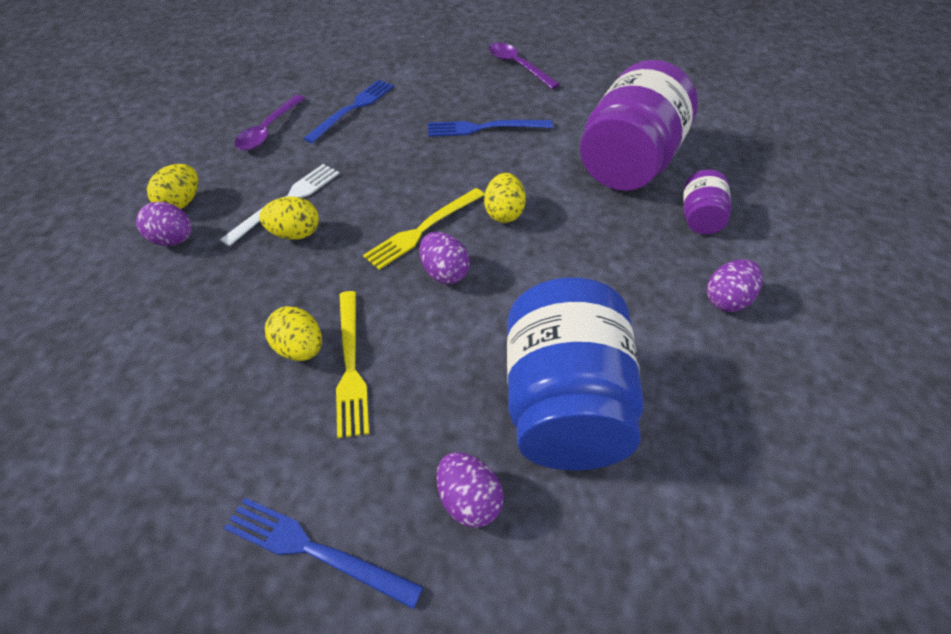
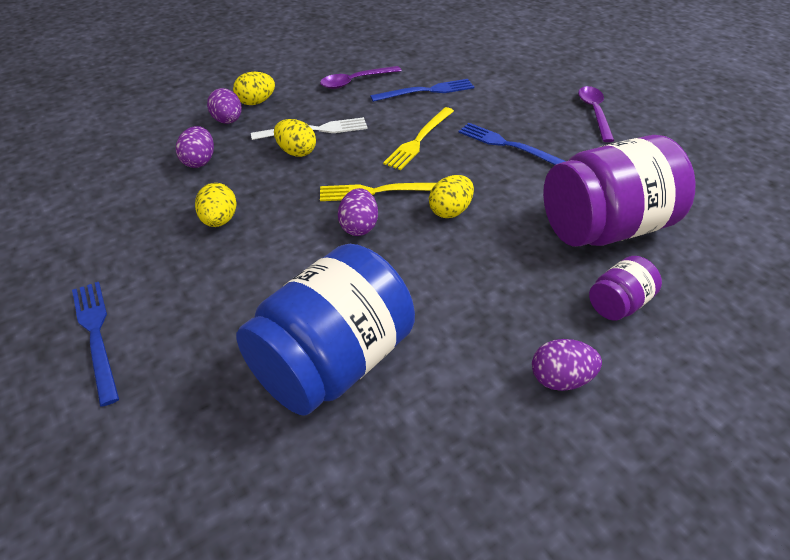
camera: 40 degrees right, 5 degrees down
(350, 365) = (234, 248): yellow fork -> yellow fork (419, 140)
(469, 501) = (202, 373): purple egg -> purple egg (199, 161)

